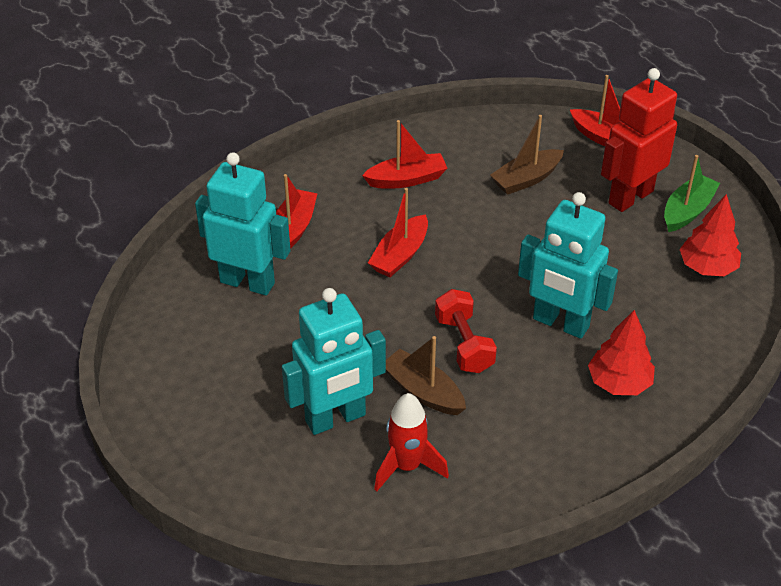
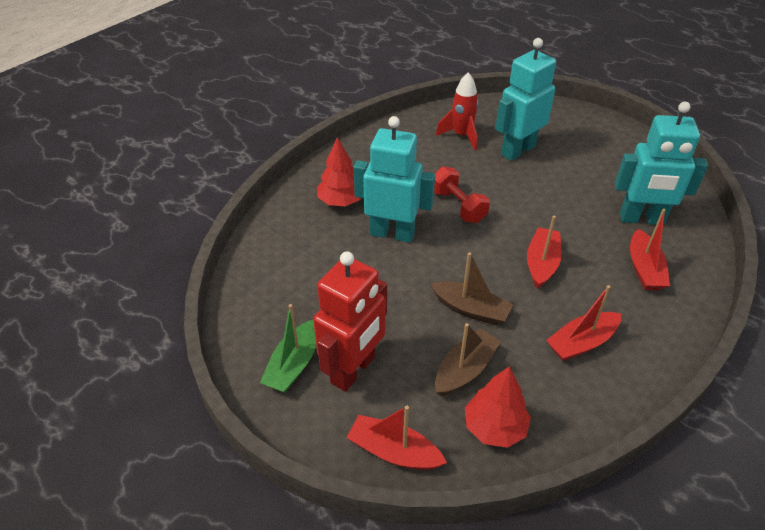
camera: 165 degrees right, 0 degrees up
(423, 391) = (471, 173): brown boat -> brown boat (470, 309)
(707, 267) = (275, 305): red tree -> red tree (494, 427)

